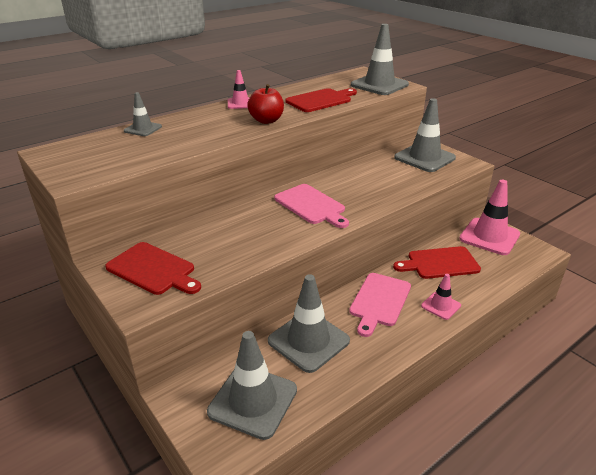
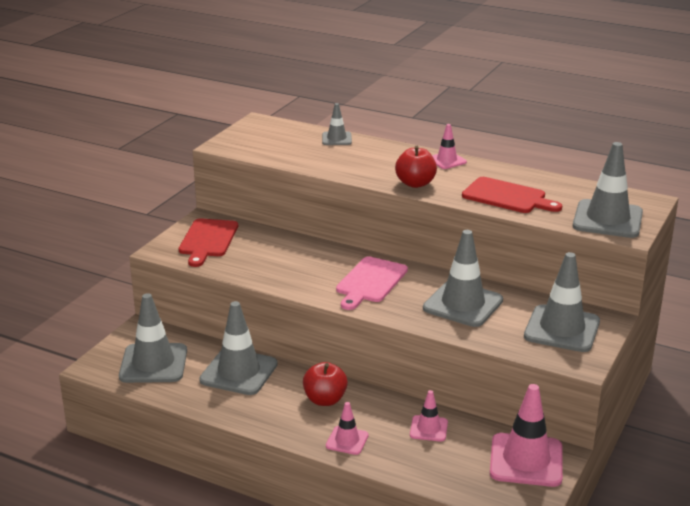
camera: 65 degrees right, 5 degrees down
(372, 180) = (463, 304): none -> grey traffic cone
(379, 301) = (325, 400): pink cutting board -> red apple
(440, 263) = (428, 429): red cutting board -> pink traffic cone

